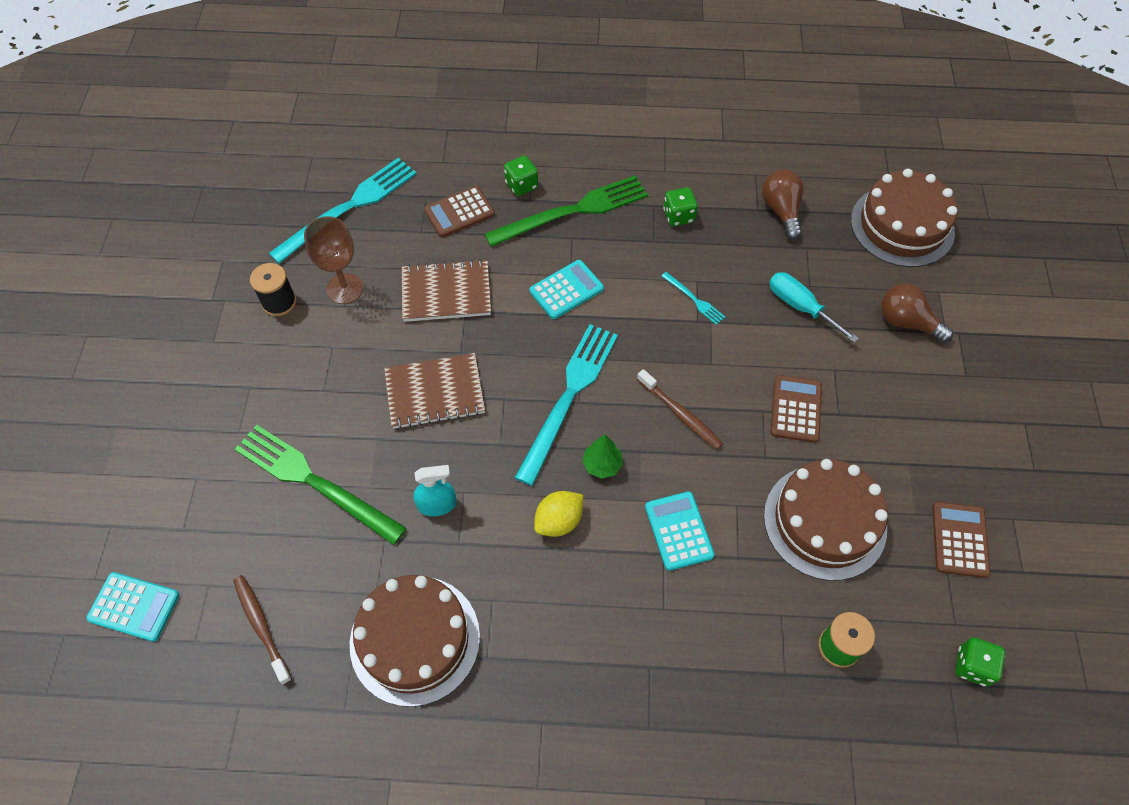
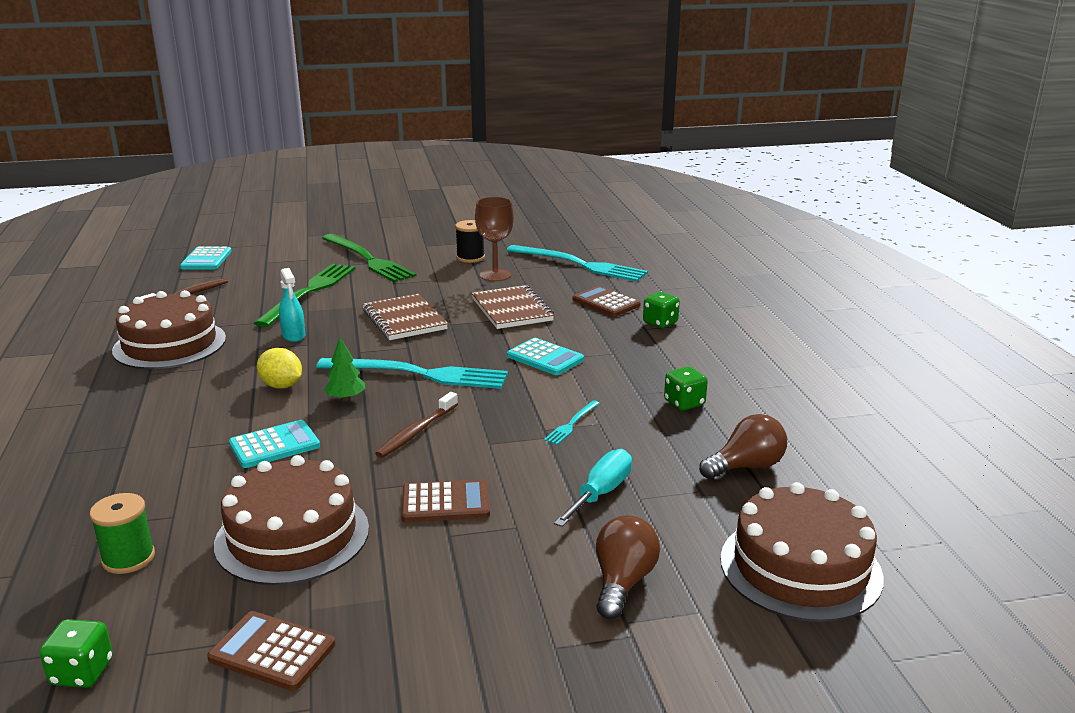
camera: 75 degrees right, 35 degrees down
(573, 211) = (646, 349): green fork -> green fork (368, 260)
(959, 540) = (272, 652): brown calculator -> brown calculator turned 150 degrees counterclockwise

